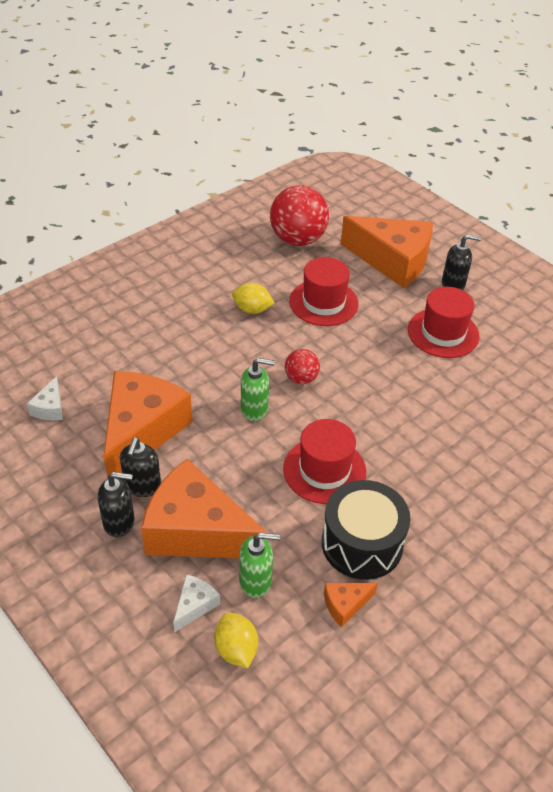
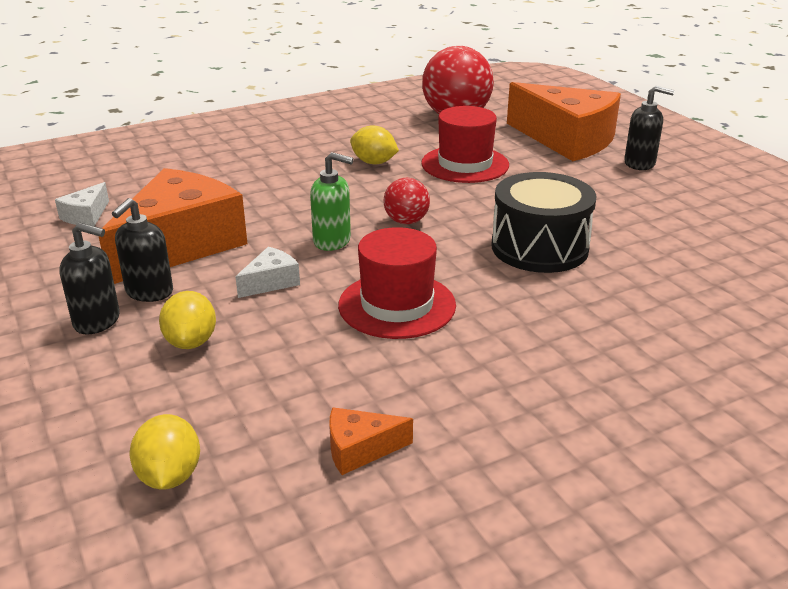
camera: 15 degrees right, 15 degrees down
(195, 605) = (141, 418): white cheese -> white cheese (271, 282)
(196, 531) = (191, 342): orange cheese -> yellow lemon
(256, 581) = (242, 404): green soap dispenser -> none
(362, 543) = (416, 385): black drum -> black drum (539, 247)
(443, 333) = (612, 201): red hat -> none

